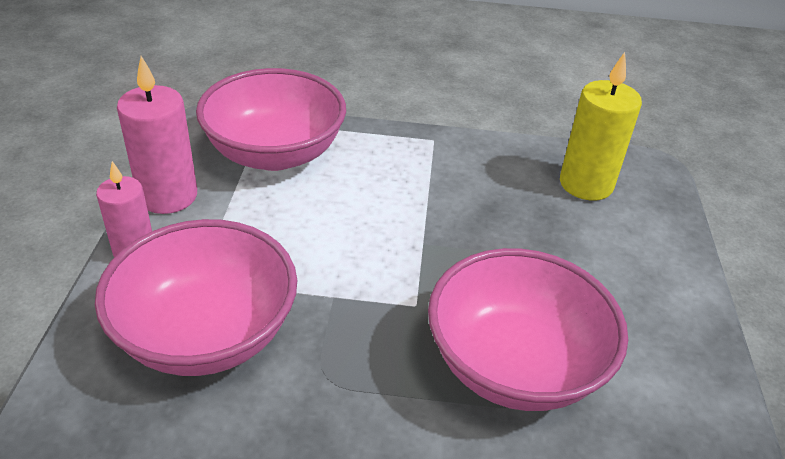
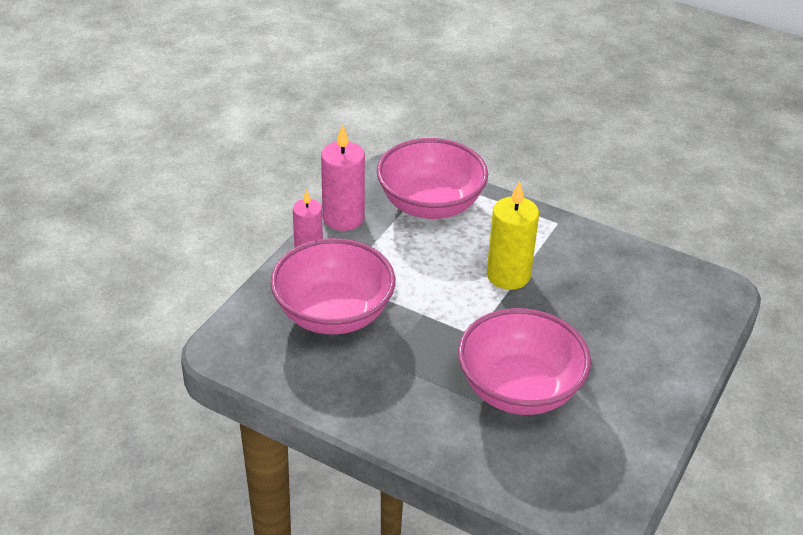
camera: 25 degrees right, 0 degrees up
(586, 184) = (658, 288): yellow candle -> yellow candle (508, 275)

